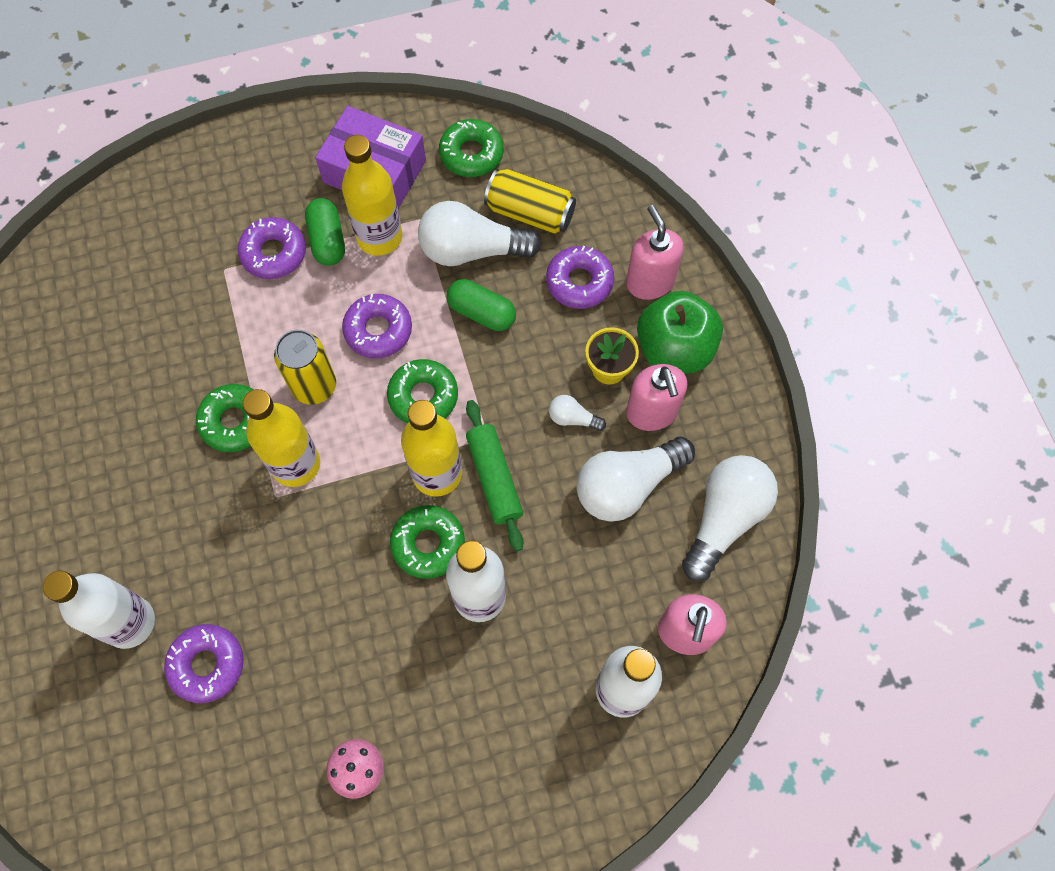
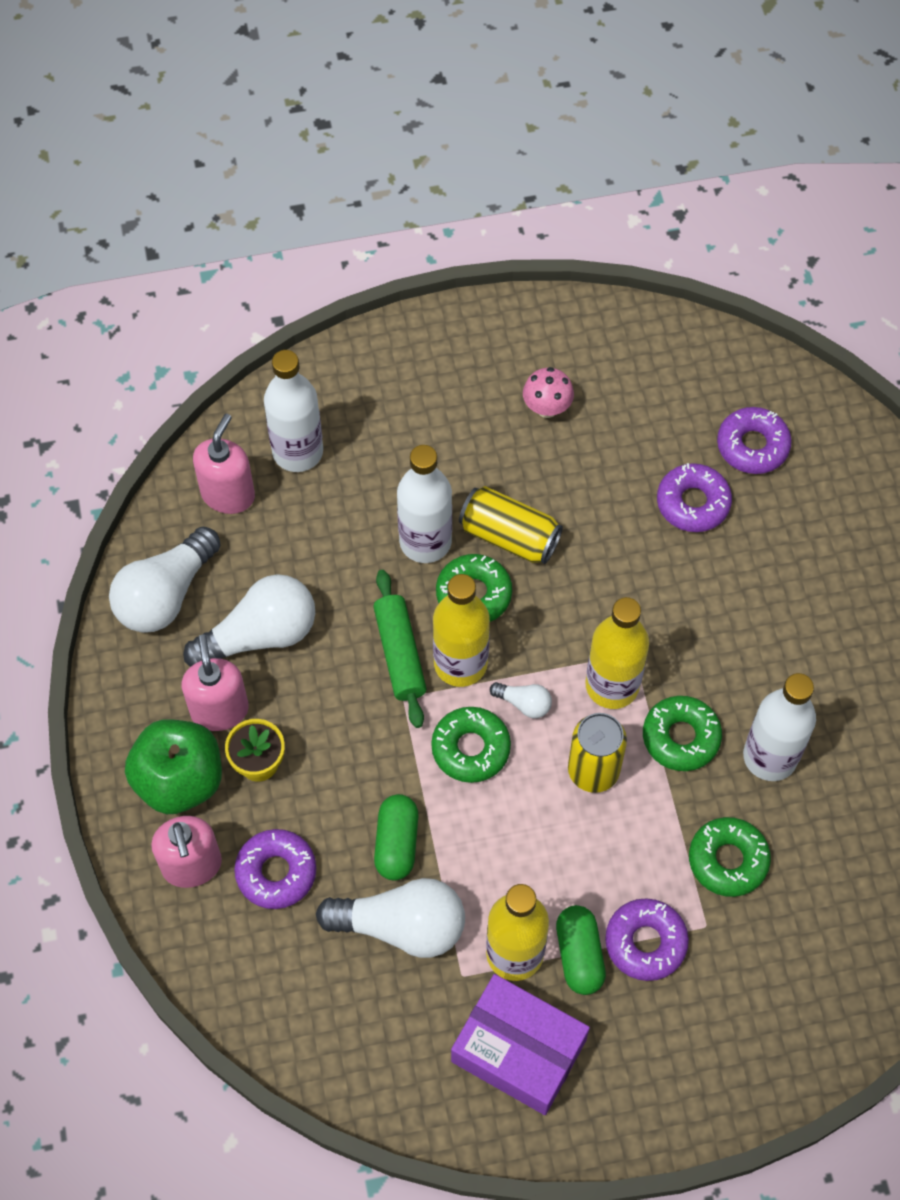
camera: 175 degrees left, 5 degrees down
(129, 622) = (772, 545): white bottle -> white bottle (770, 757)
(378, 330) = (519, 831): purple donut -> purple donut (752, 446)
(471, 154) = (390, 1067): green donut -> green donut (728, 860)
(482, 312) = (396, 843): green capsule -> green capsule turned 60 degrees clockwise
(530, 212) = (324, 972): yellow can -> yellow can (509, 536)
(573, 418) = (307, 710): white light bulb -> white light bulb (524, 703)

